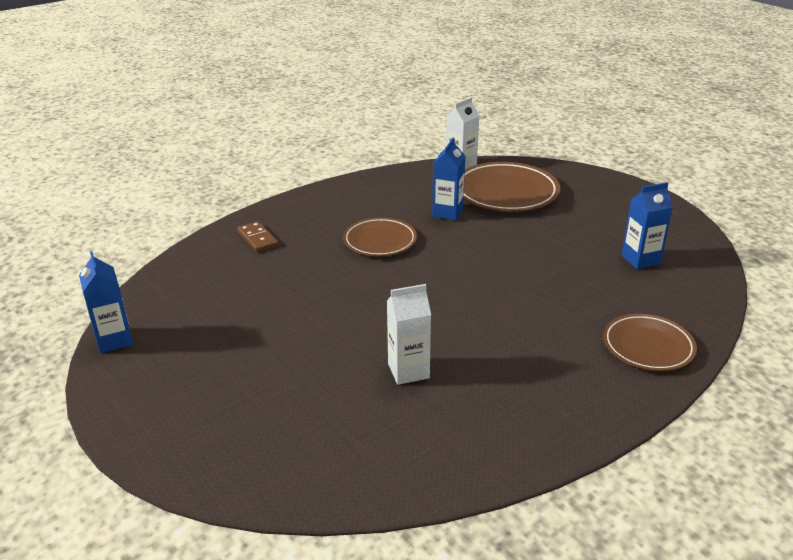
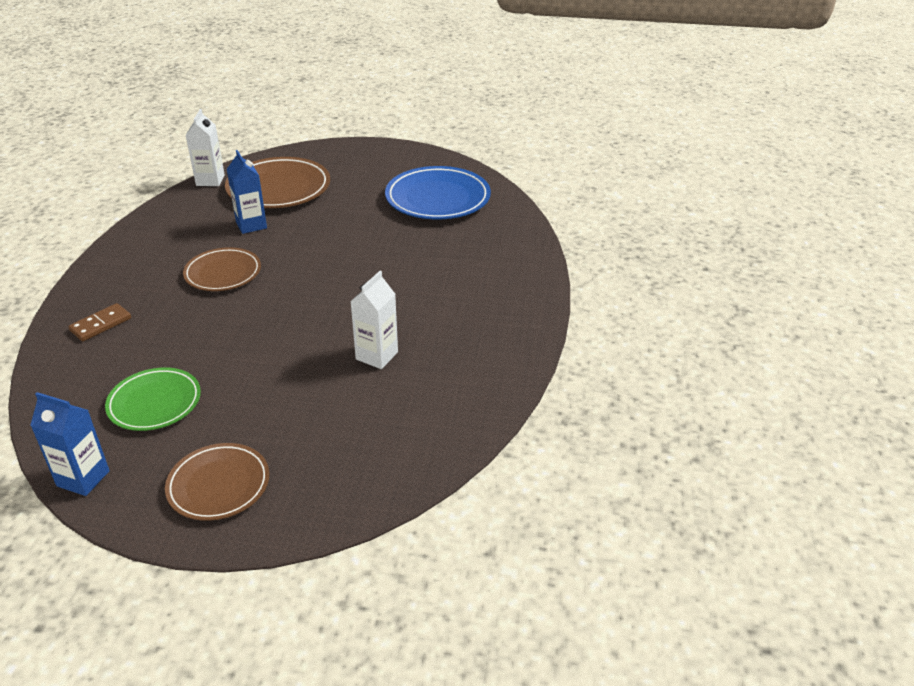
camera: 45 degrees left, 5 degrees up
(216, 313) = (154, 403): none -> green plate
(257, 239) = (101, 324): brown domino -> brown domino turned 60 degrees counterclockwise
(640, 260) = (438, 198): blue carton -> blue plate
(648, 346) = (508, 255): brown plate -> brown plate (218, 485)

